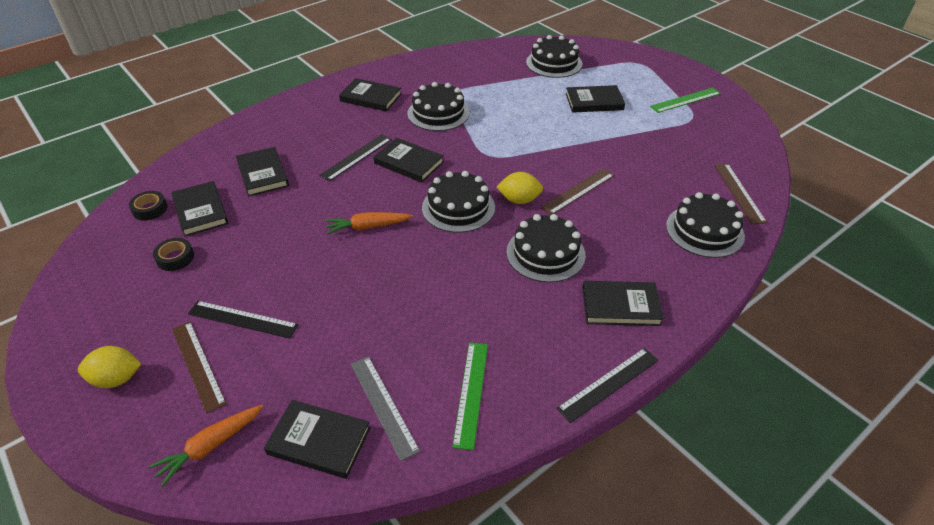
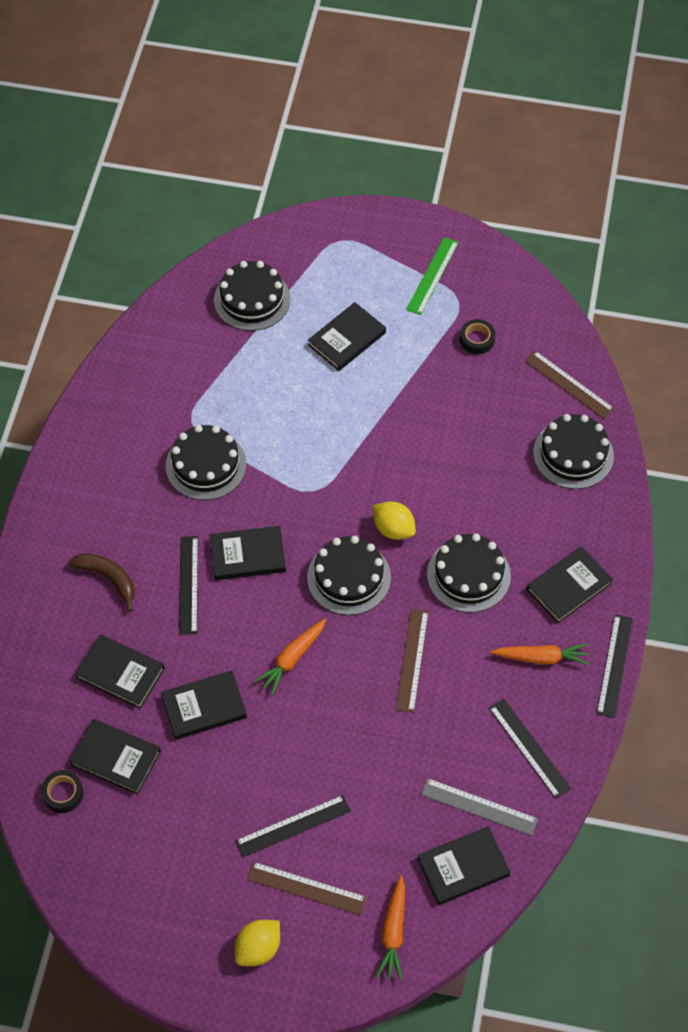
camera: 40 degrees left, 15 degrees up
(175, 258) = (159, 820): black tape -> black tape (477, 339)
(318, 131) = (108, 578): none -> brown banana
(370, 97) = (109, 491): black book -> black book (204, 707)
(471, 393) = (529, 748): green ruler -> black ruler
(519, 200) = (393, 529): yellow lemon -> yellow lemon turned 75 degrees clockwise
(548, 338) = (541, 658): none -> orange carrot
(578, 191) = (435, 480): brown ruler -> brown ruler (412, 660)

